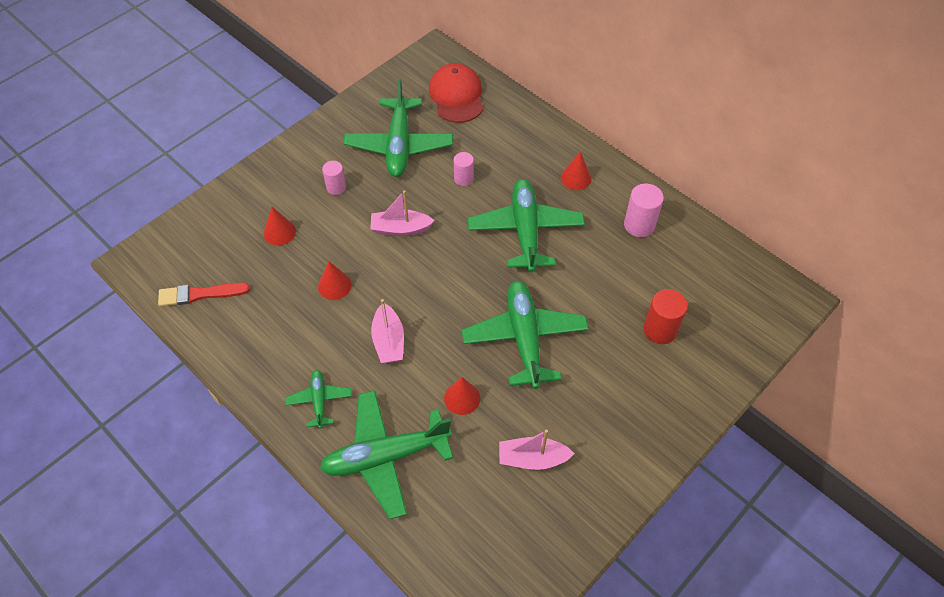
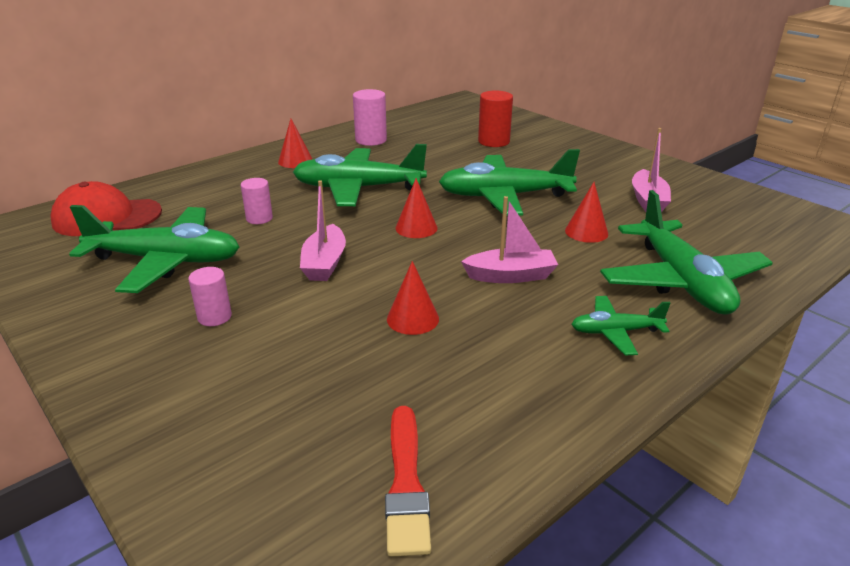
camera: 85 degrees left, 25 degrees down
(279, 232) = (285, 377): red cone -> red cone (416, 228)

